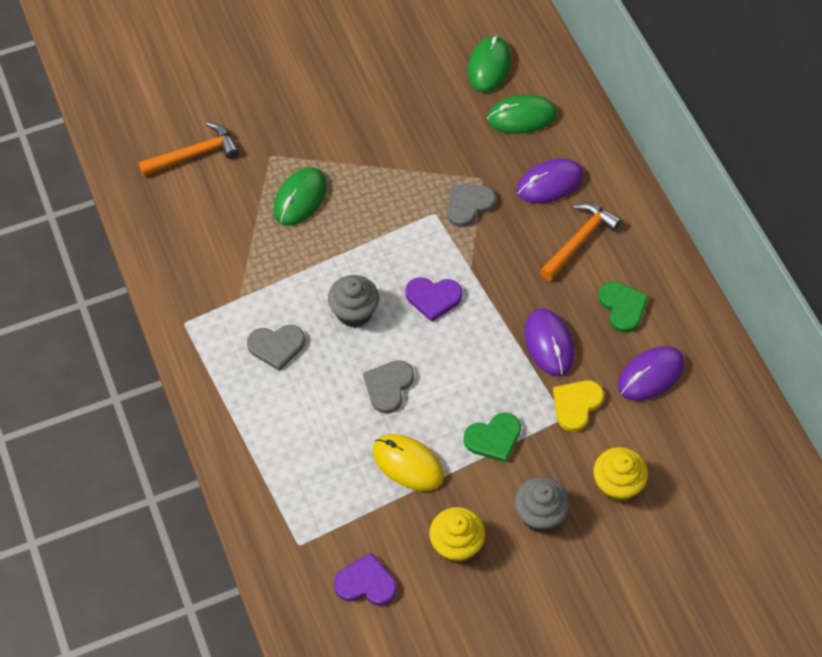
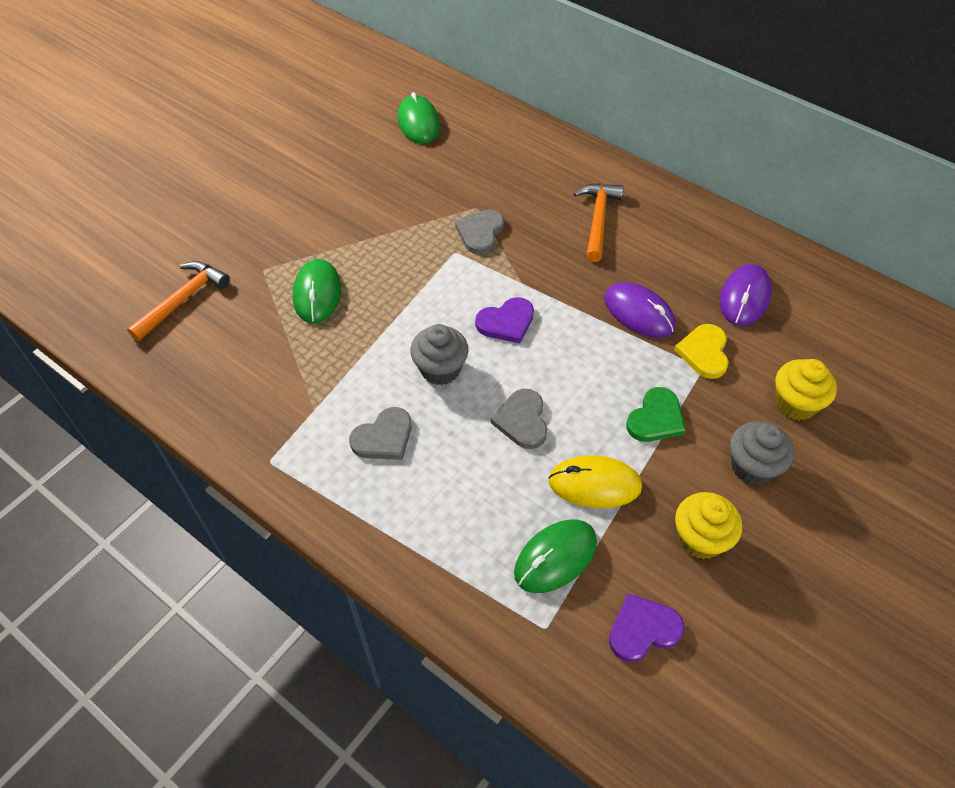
camera: 30 degrees left, 5 degrees down
(522, 117) = (475, 148): green mouse -> green mouse (555, 557)
(550, 183) = (538, 187): purple mouse -> none
(622, 307) = (676, 255): green heart -> none

